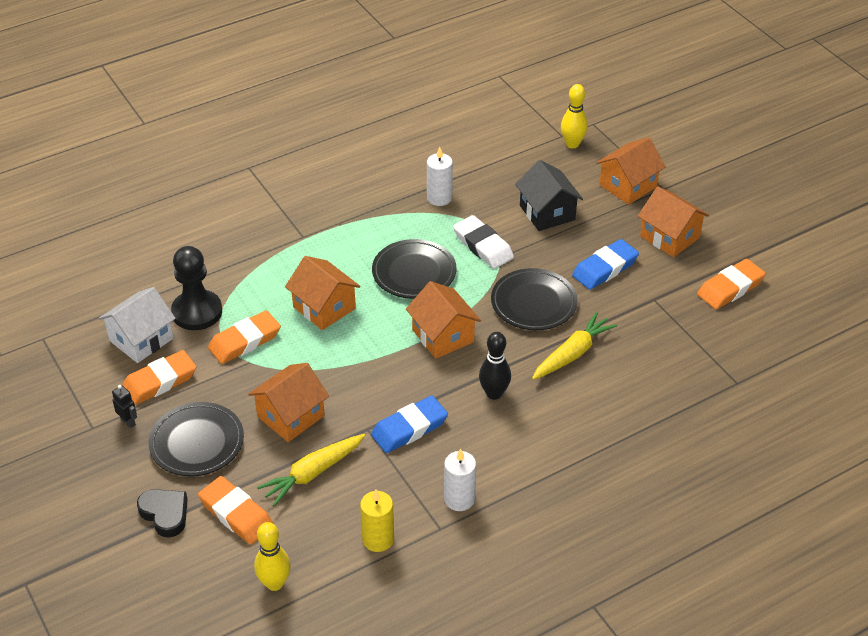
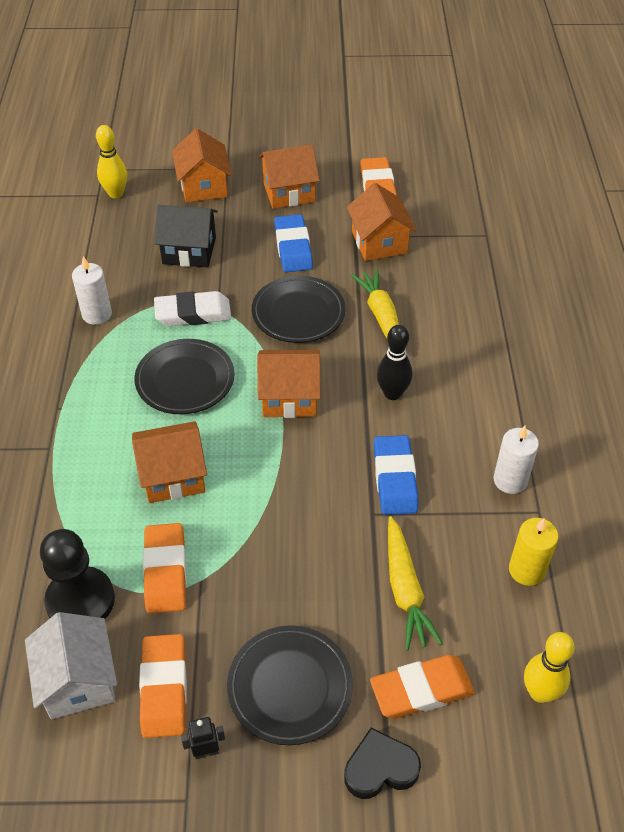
camera: 60 degrees left, 5 degrees up
(291, 416) = (310, 575): orange house -> orange house (379, 242)

